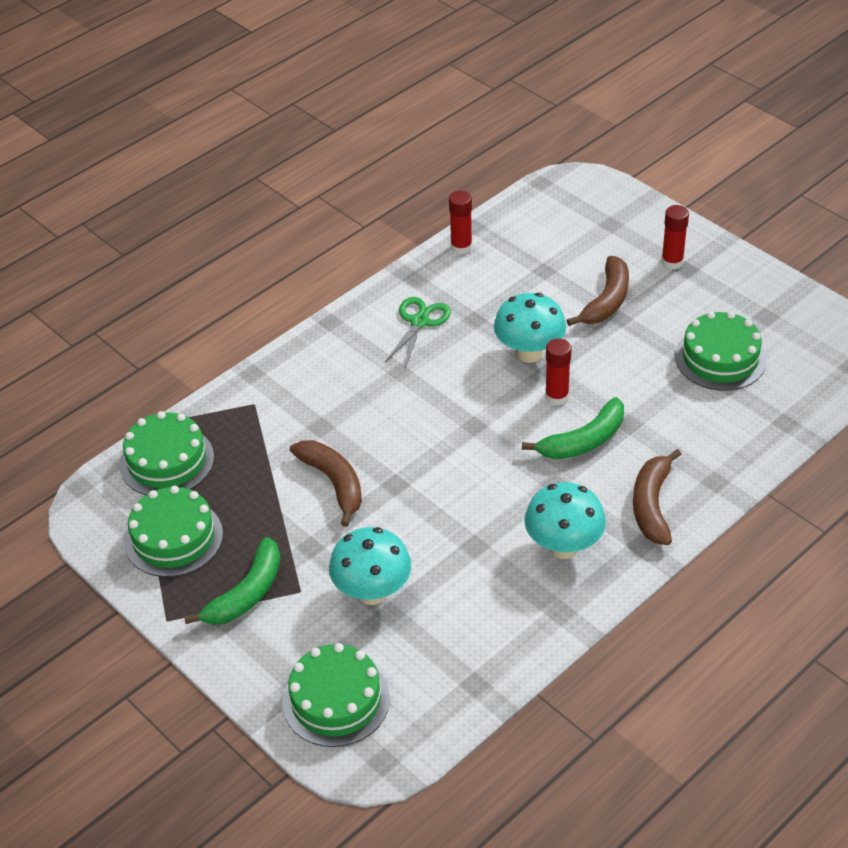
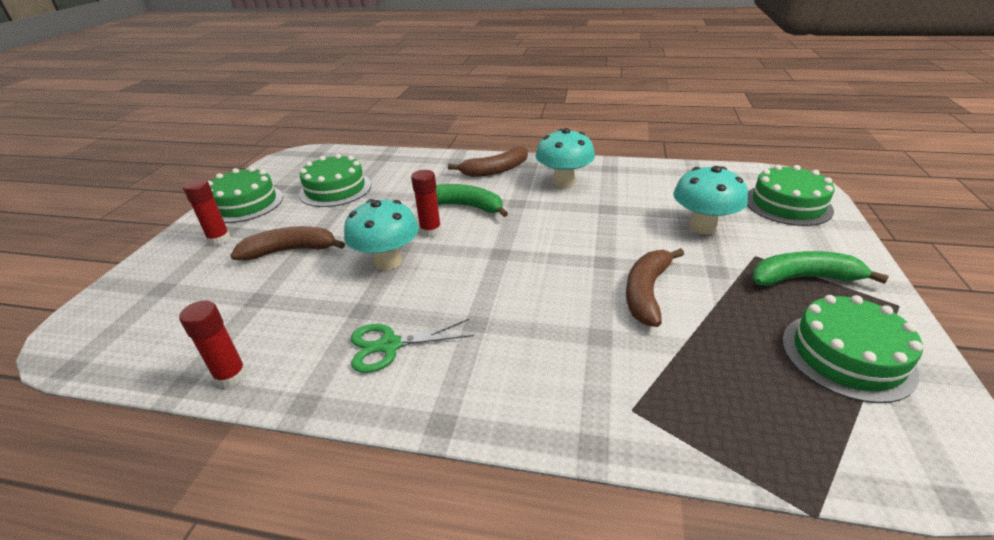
camera: 125 degrees left, 10 degrees down
(167, 461) = (798, 433): green cake -> green cake (245, 203)

